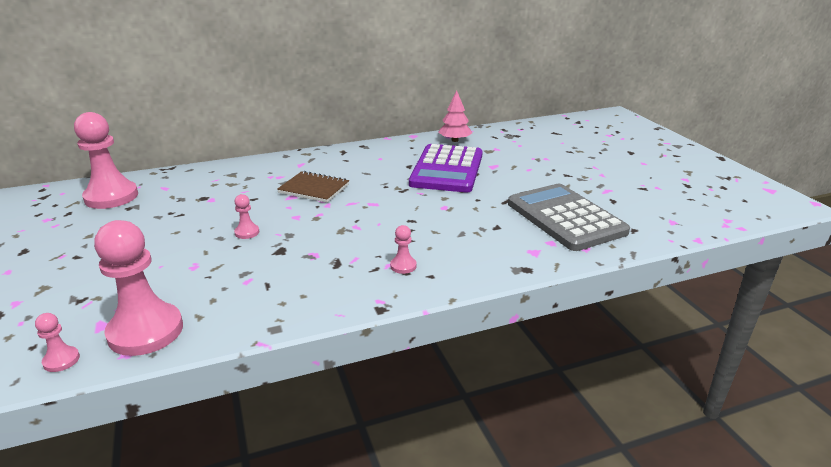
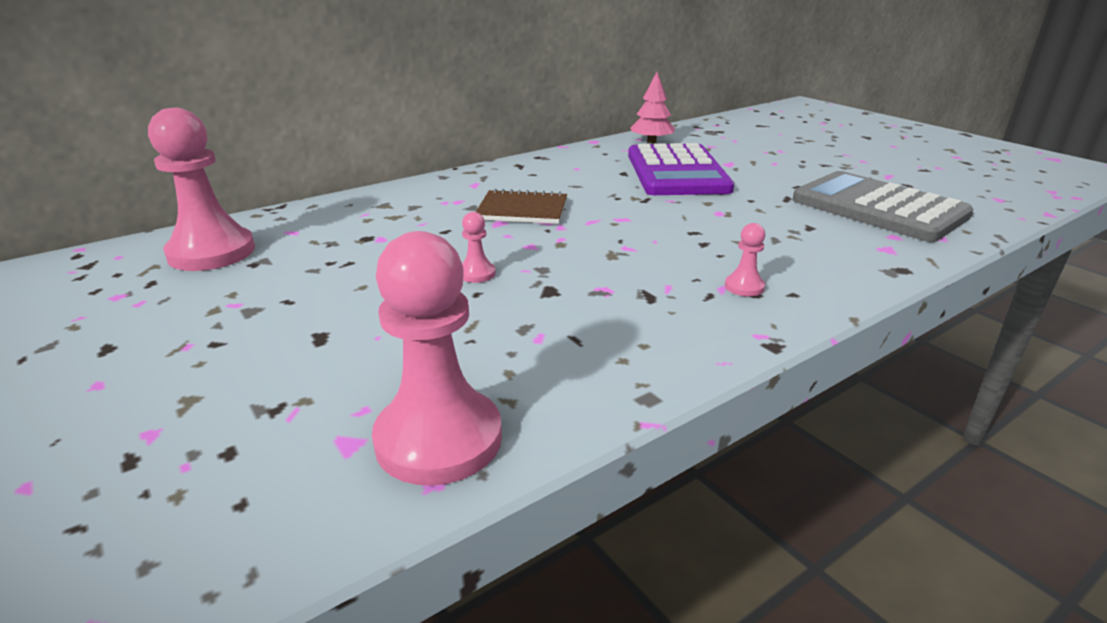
camera: 15 degrees left, 0 degrees up
(61, 360) = (319, 517): pink pawn -> none

